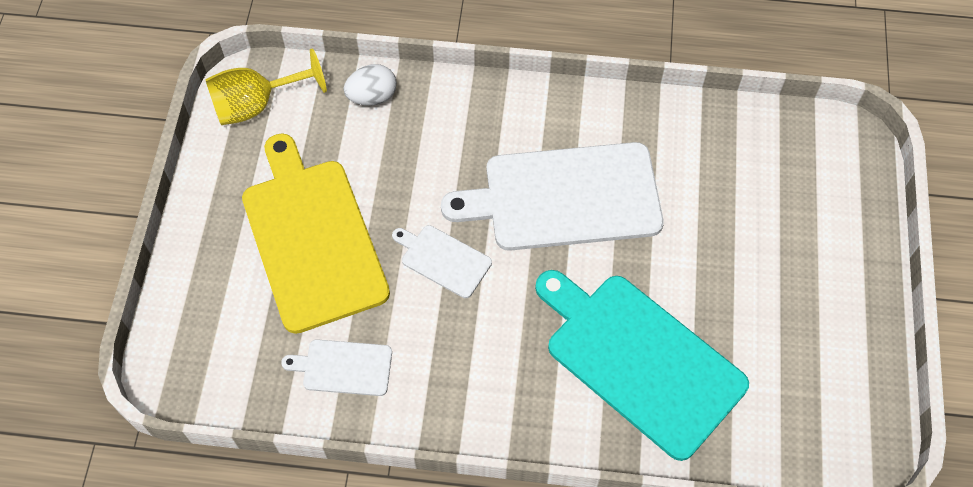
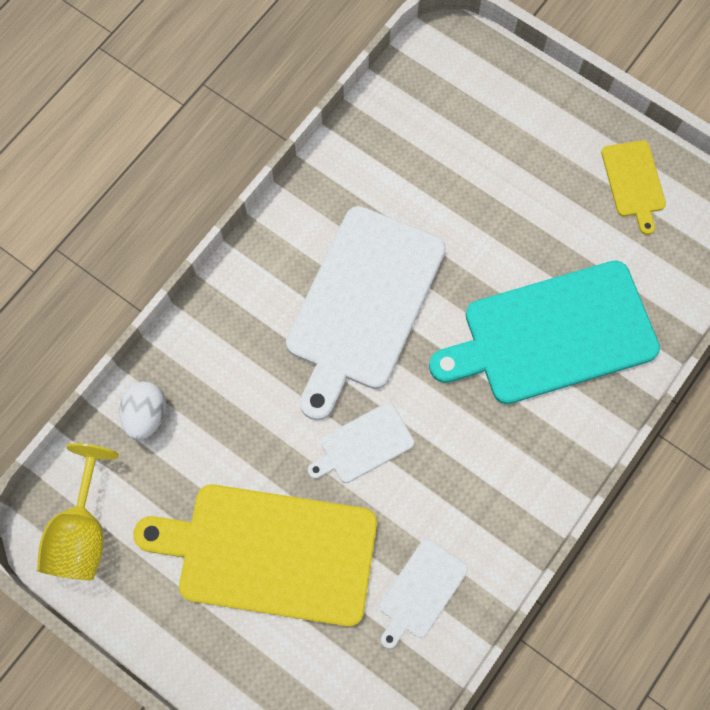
camera: 60 degrees left, 10 degrees up
(838, 357) = (633, 182): none -> yellow cutting board

